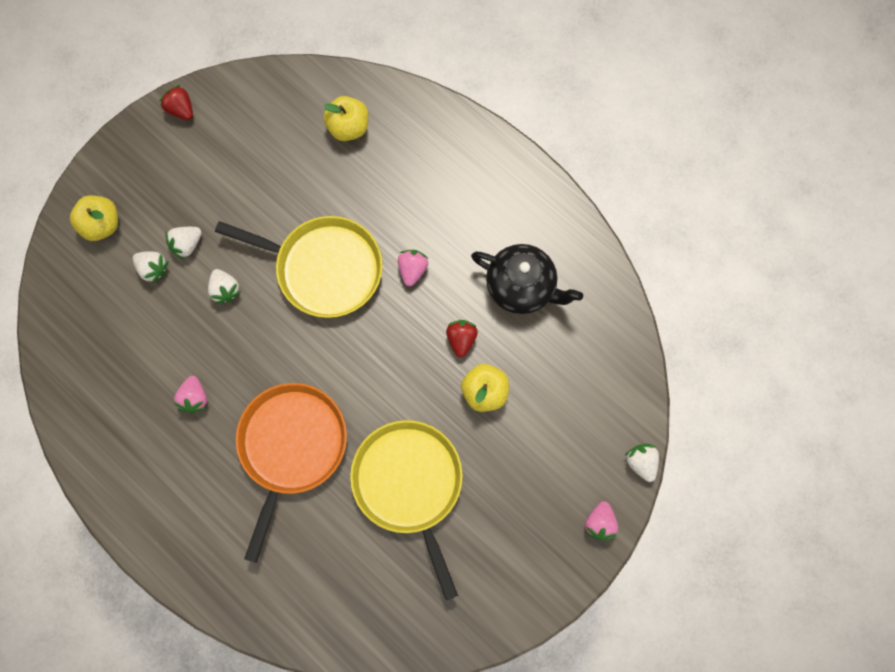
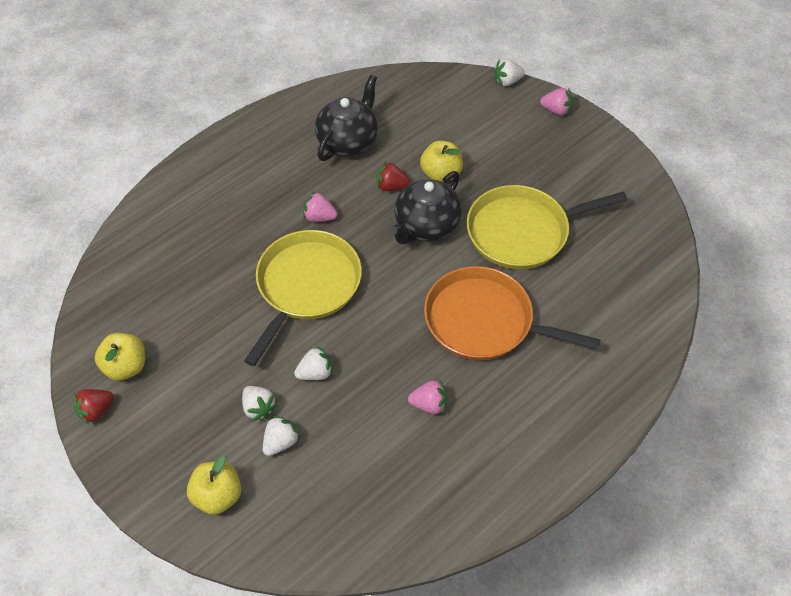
camera: 85 degrees left, 20 degrees down
(348, 127) = (160, 258): yellow apple -> yellow apple (126, 366)
(408, 380) = (426, 226): none -> black teapot

